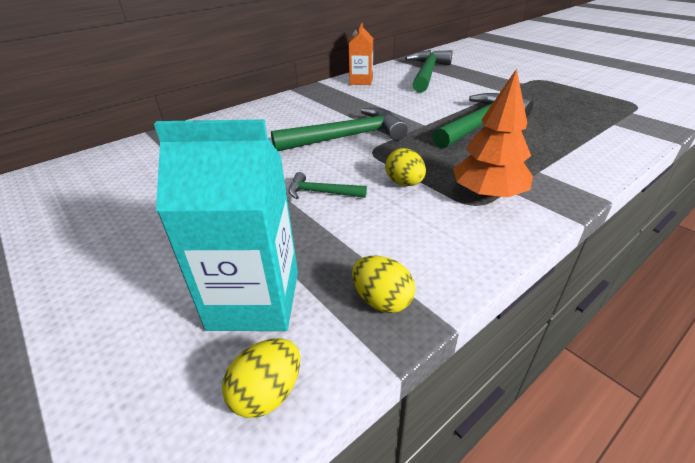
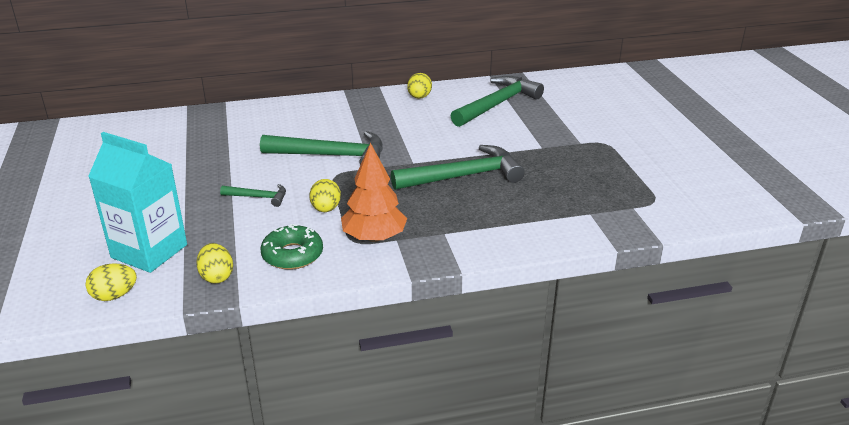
camera: 25 degrees right, 5 degrees down
(321, 192) = (259, 197): green hammer -> green hammer turned 150 degrees clockwise
(361, 81) = (419, 97): orange carton -> yellow egg
(434, 240) = (292, 255): none -> green donut

